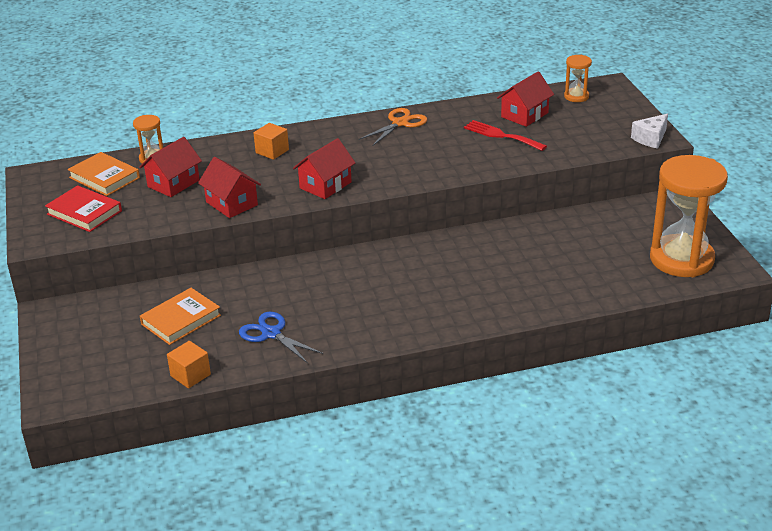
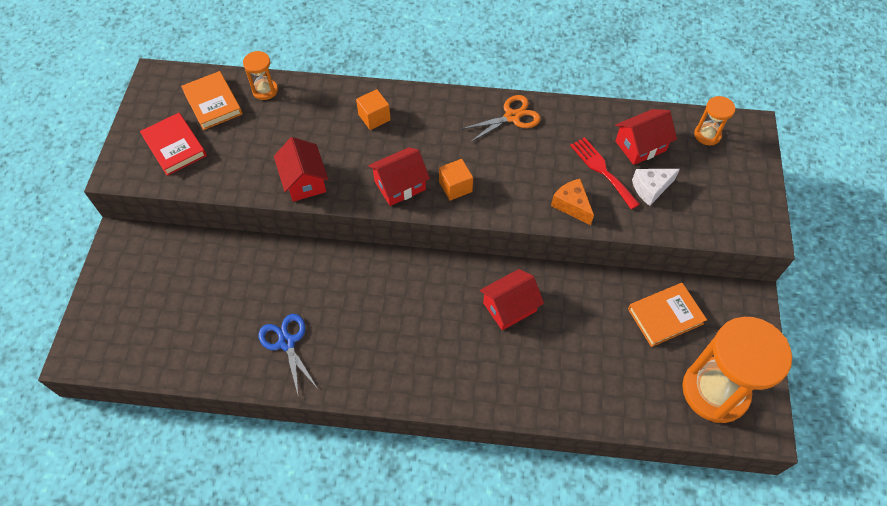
camera: 20 degrees right, 25 degrees up
(173, 183) = (267, 133): red house -> red house (509, 307)
(181, 320) = (220, 293): orange book -> orange book (665, 316)
(190, 375) = (196, 370): orange cube -> orange cube (455, 187)
(489, 161) = (571, 205): none -> orange cheese
(651, 138) = (754, 229): white cheese -> white cheese (651, 188)

